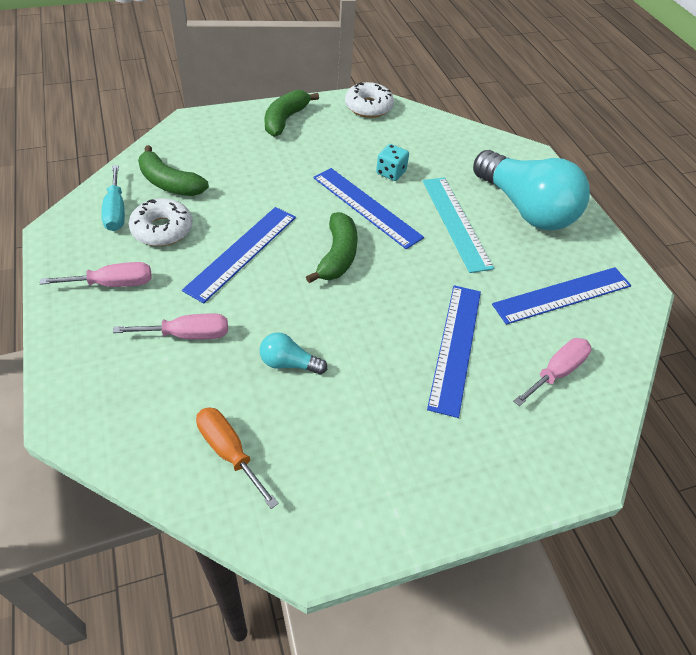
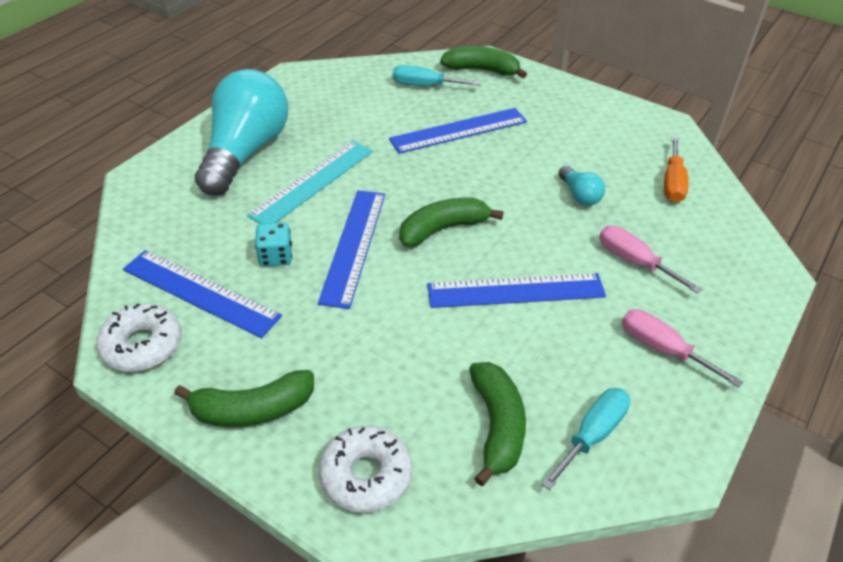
camera: 125 degrees left, 5 degrees down
(162, 229) = (564, 371): white donut -> white donut (366, 475)
(556, 372) = (425, 86): pink screwdriver -> turquoise screwdriver
(559, 446) = (482, 70): none -> green banana
(562, 295) = (343, 103): blue ruler -> blue ruler (200, 292)

